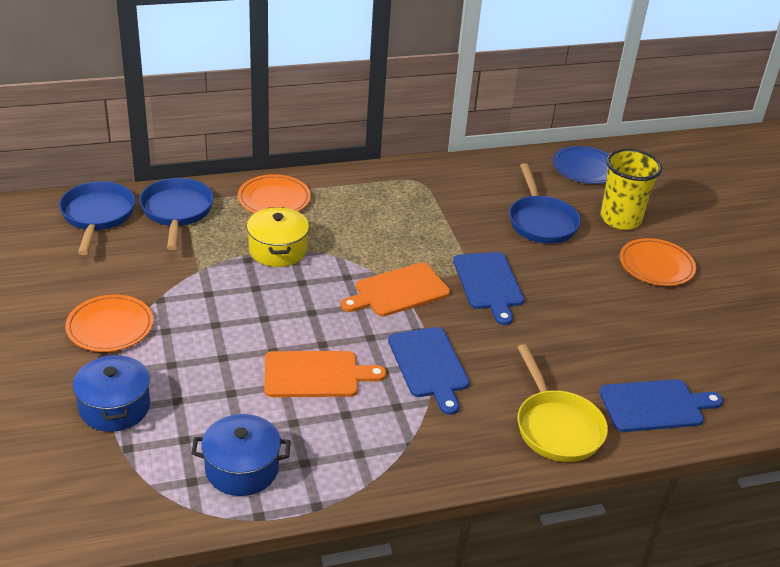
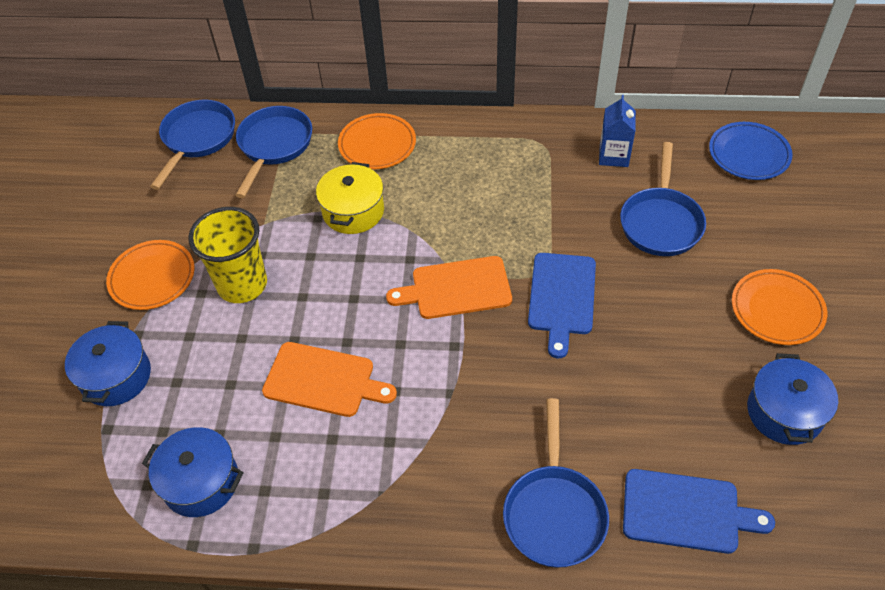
camera: 25 degrees right, 15 degrees up
(429, 365) = (447, 395): blue cutting board -> none
(481, 182) = (613, 156): none -> blue carton
(556, 427) = (554, 512): yellow pan -> blue pan
(620, 219) = (761, 234): yellow cup -> yellow cup (242, 284)
(694, 329) = (784, 412): none -> blue pot

